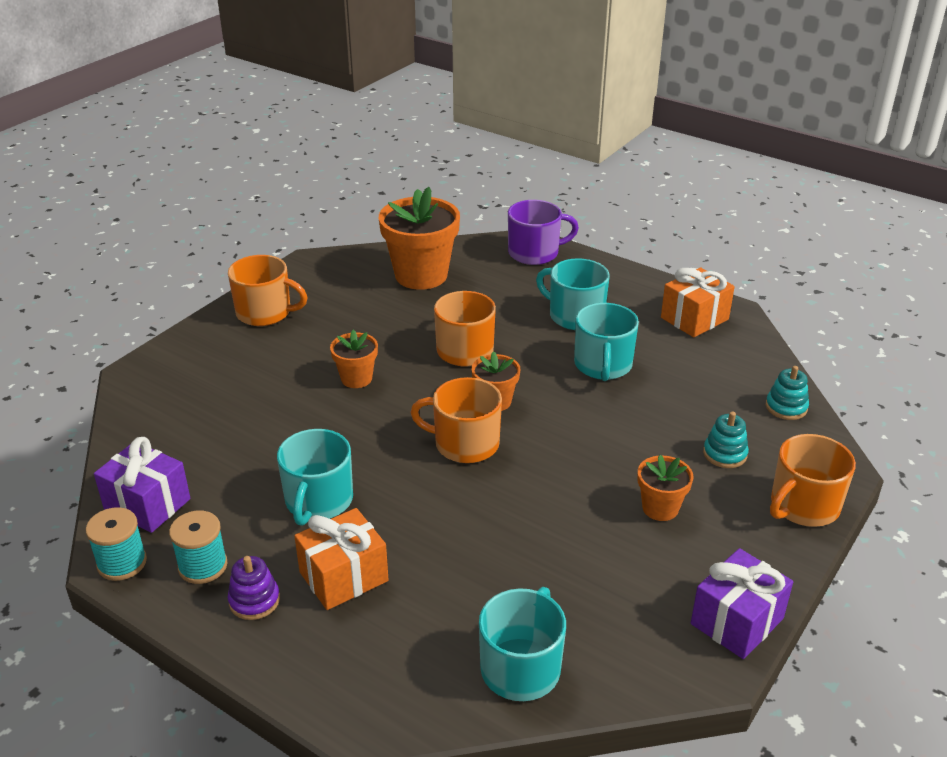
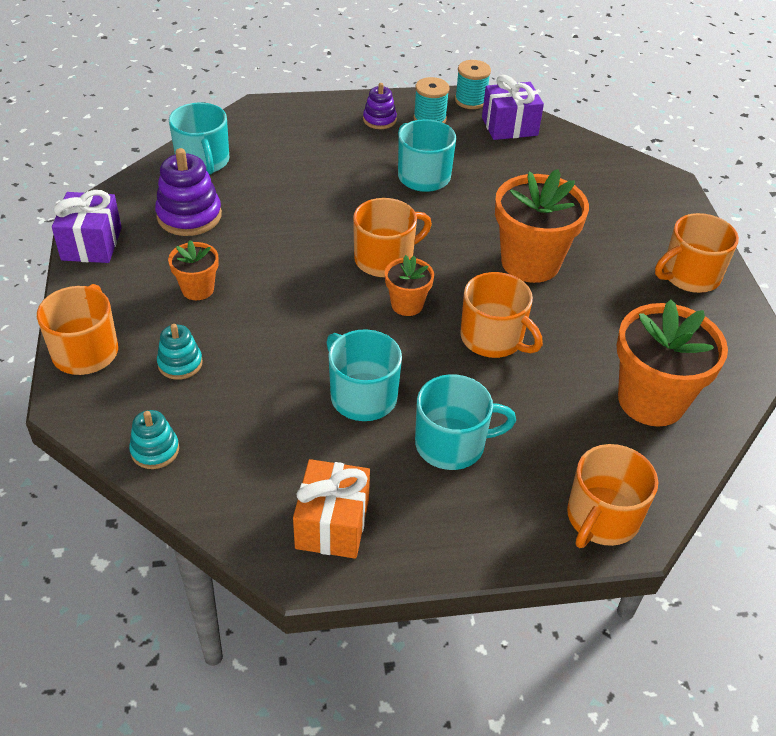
camera: 135 degrees right, 10 degrees up
(343, 576) = (350, 151): orange gift -> none
(356, 378) = (530, 263): orange flower pot -> orange flower pot, size x1.92
(535, 253) = (602, 518): purple mug -> orange mug
(603, 595) = (189, 216): none -> purple stacking toy

